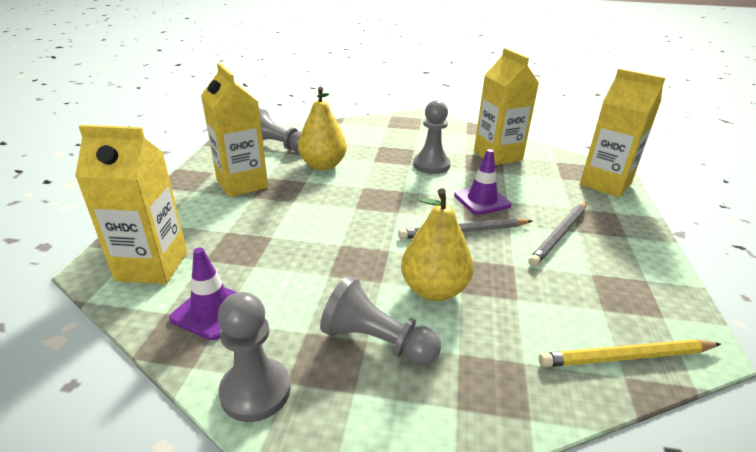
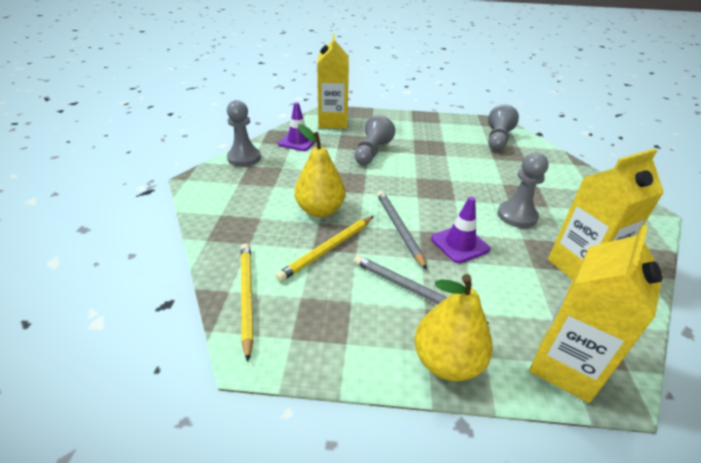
camera: 85 degrees right, 5 degrees up
(242, 184) = (429, 133): yellow carton -> none
(323, 165) = (476, 160): yellow pear -> yellow pear (446, 362)
(376, 341) = (273, 189): grey pawn -> grey pawn (372, 152)
(515, 286) = (328, 249): none -> yellow pencil

